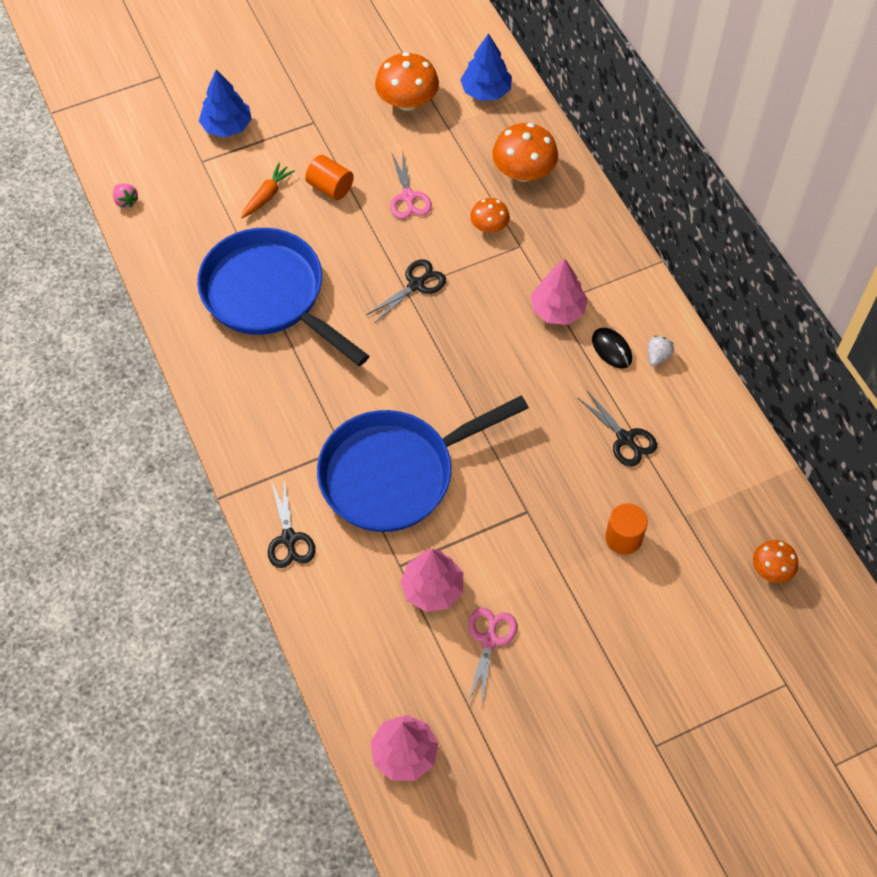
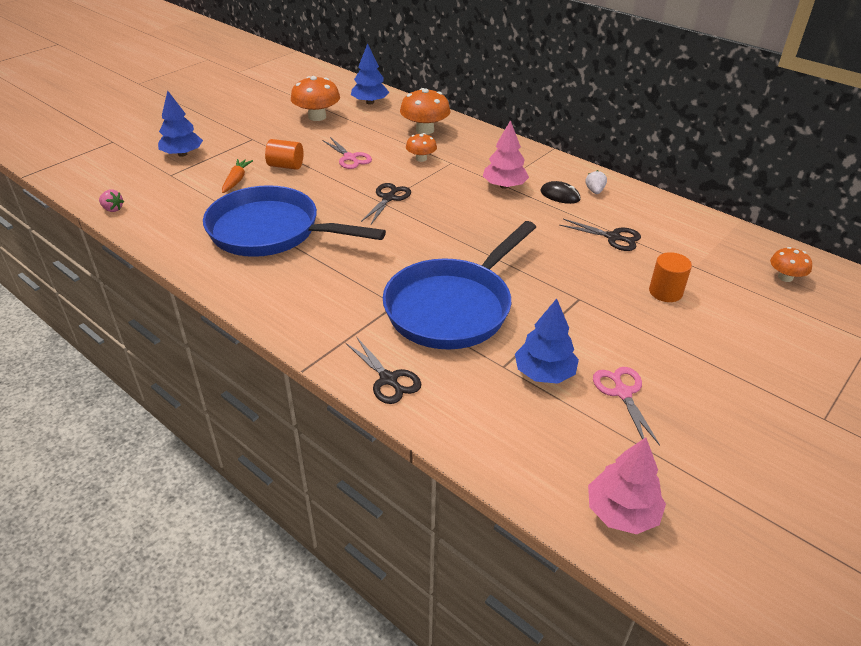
camera: 25 degrees left, 20 degrees down
(432, 588) = (544, 373): pink tree -> blue tree

